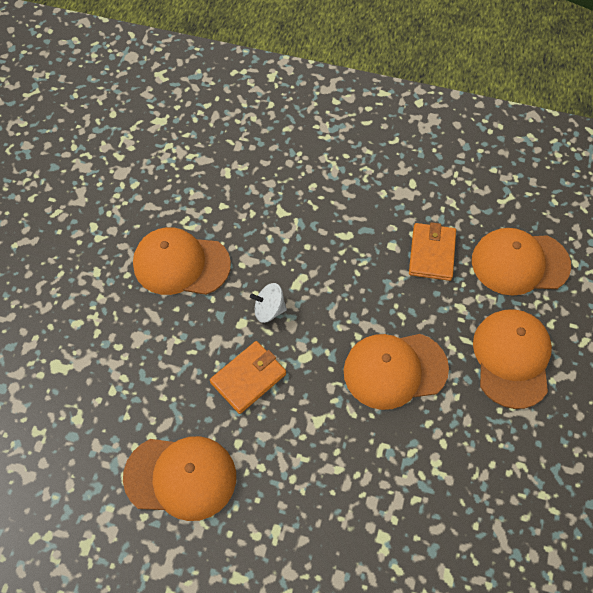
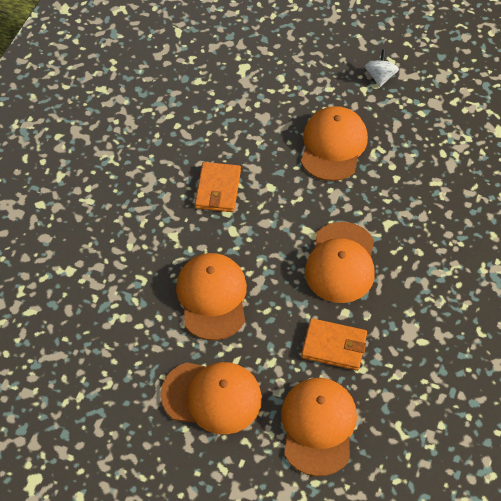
camera: 95 degrees right, 5 degrees down
(181, 477) = (141, 143): orange cap -> orange cap (341, 263)
(248, 378) = (218, 189): orange wallet -> orange wallet turned 45 degrees clockwise
(269, 310) = (281, 207): white spinning top -> white spinning top (380, 77)

